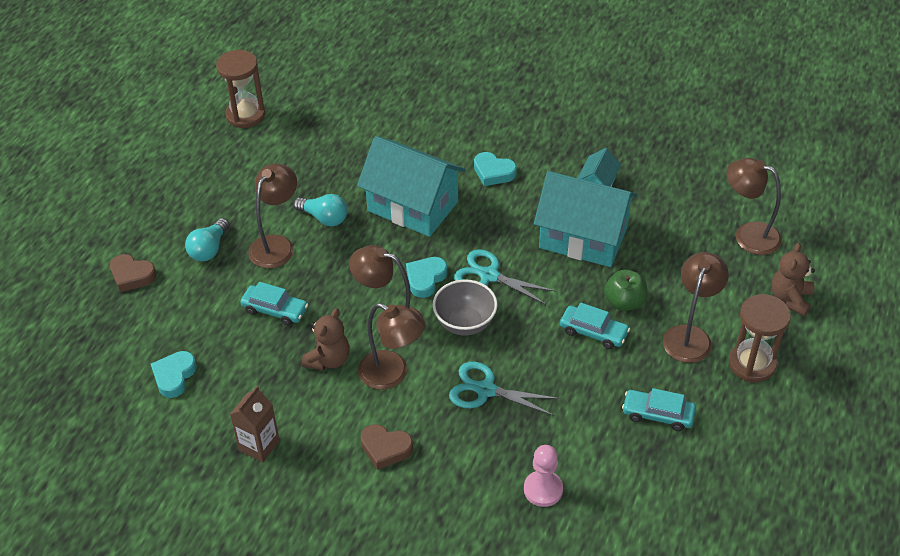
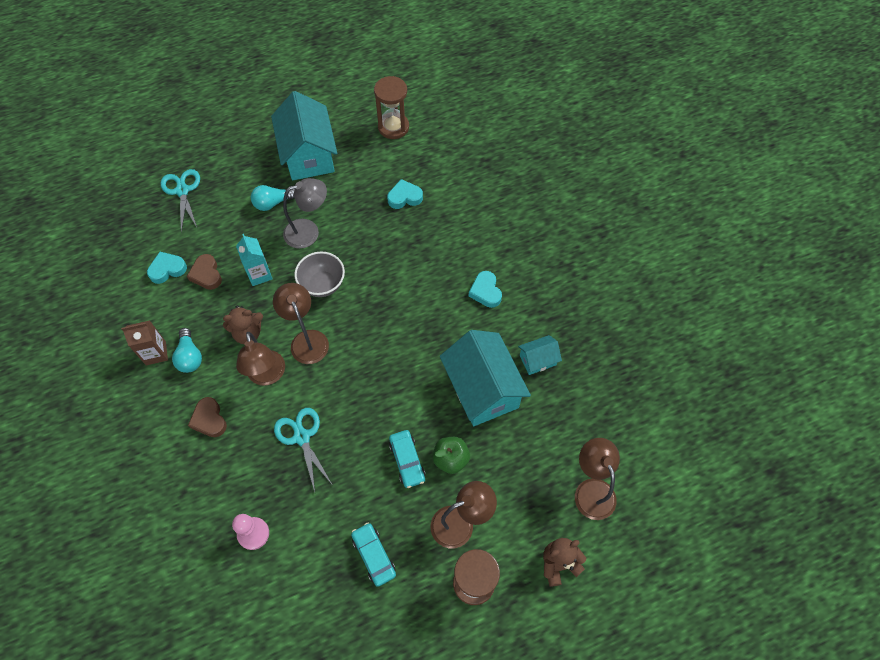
camera: 45 degrees right, 15 degrees up
(132, 276) = (219, 186): brown heart -> brown heart (206, 274)
(275, 310) = (259, 274): turquoise car -> turquoise carton
(276, 245) = (309, 231): brown lamp -> grey lamp
(324, 218) = (353, 236): turquoise light bulb -> turquoise light bulb (190, 357)
(413, 206) = (410, 273): turquoise house -> turquoise house (308, 155)
(425, 279) = (358, 330): turquoise heart -> turquoise heart (404, 197)
(465, 323) = (343, 381): grey bowl -> grey bowl (322, 284)
(489, 276) = (395, 362): turquoise scissors -> turquoise scissors (182, 191)

